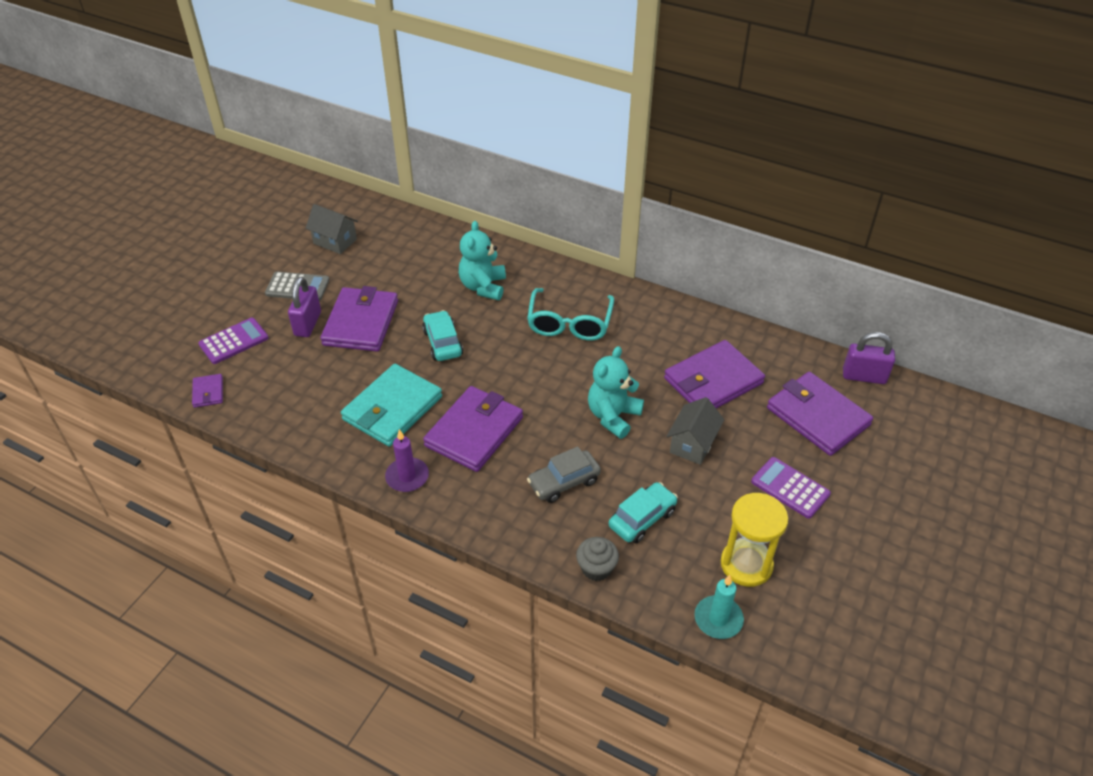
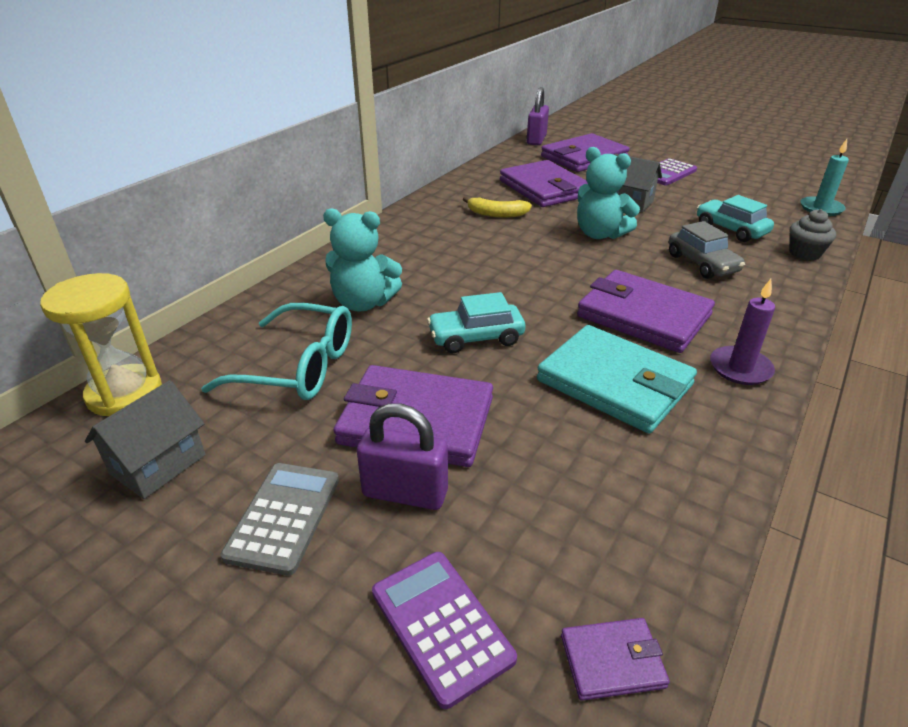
camera: 85 degrees left, 10 degrees down
(569, 323) = (452, 249): turquoise glasses -> turquoise glasses (299, 367)
(642, 348) = (496, 214): none -> yellow banana
(746, 564) = (757, 194): yellow hourglass -> yellow hourglass (124, 393)

